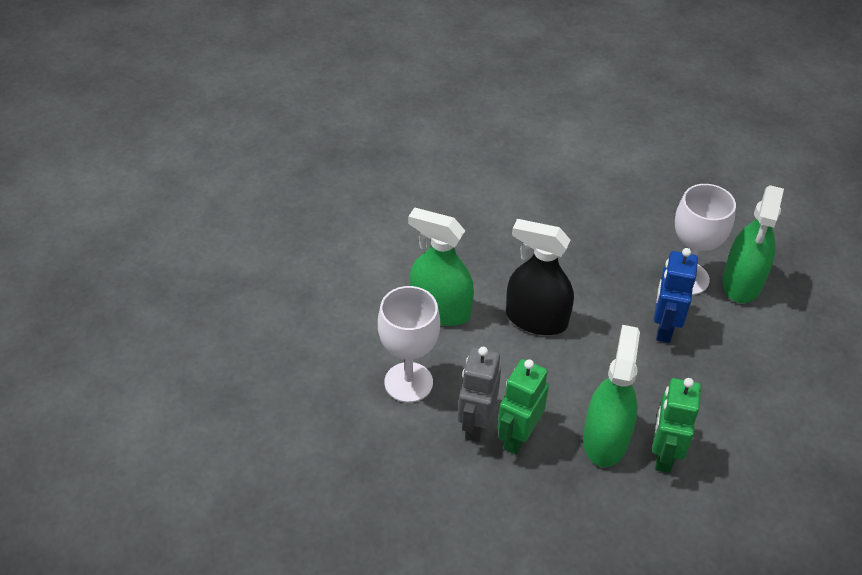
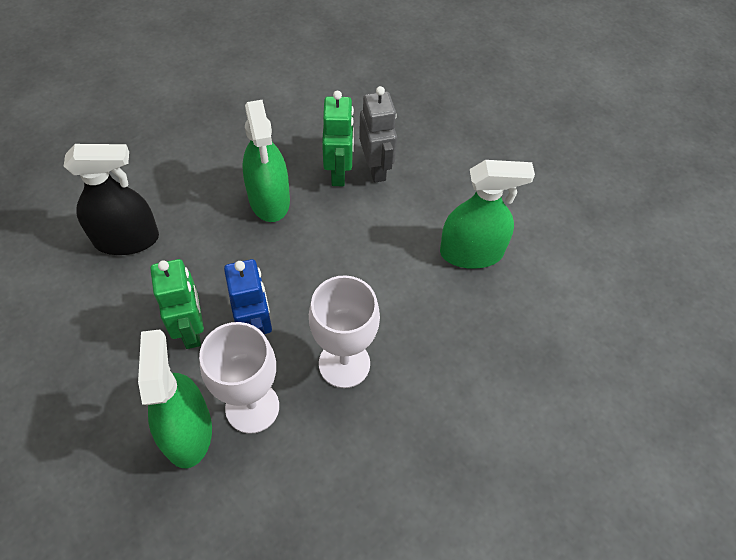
camera: 150 degrees right, 10 degrees up
(408, 382) = (449, 178): white goblet -> white goblet (344, 363)
(536, 319) = (381, 282): black spray bottle -> black spray bottle (126, 239)
(663, 455) = (217, 206): green robot -> green robot (191, 330)

